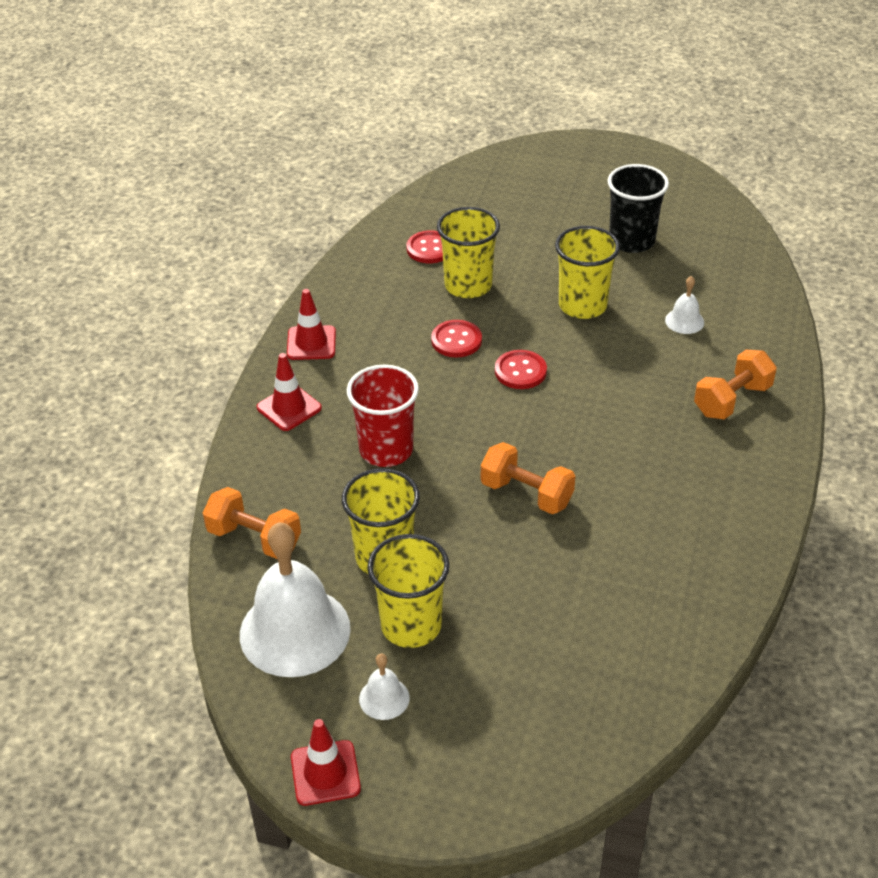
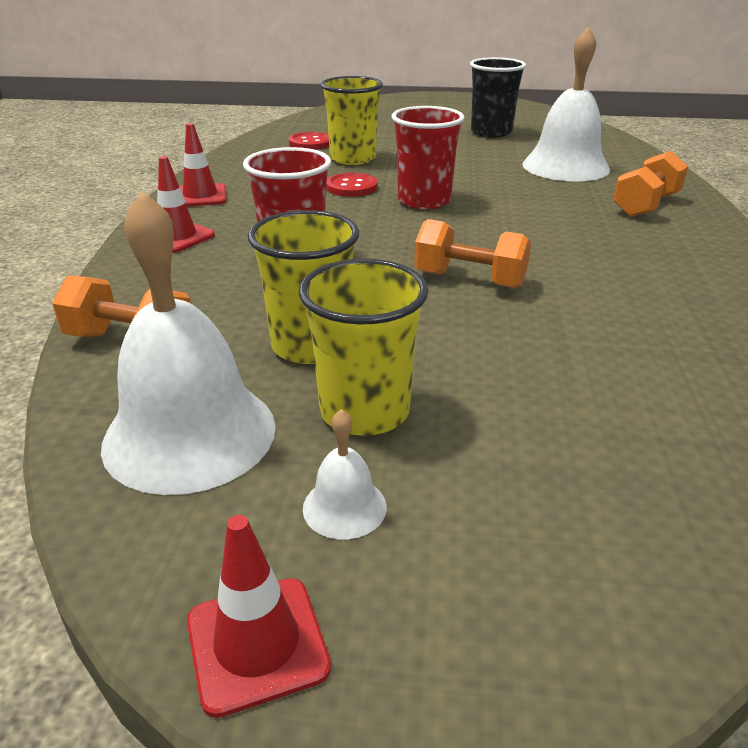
camera: 10 degrees left, 10 degrees down
(520, 371) = (424, 201): red button -> red cup
(582, 305) = (466, 163): yellow cup -> none
(684, 321) = (565, 166): white bell -> white bell, size x2.29

